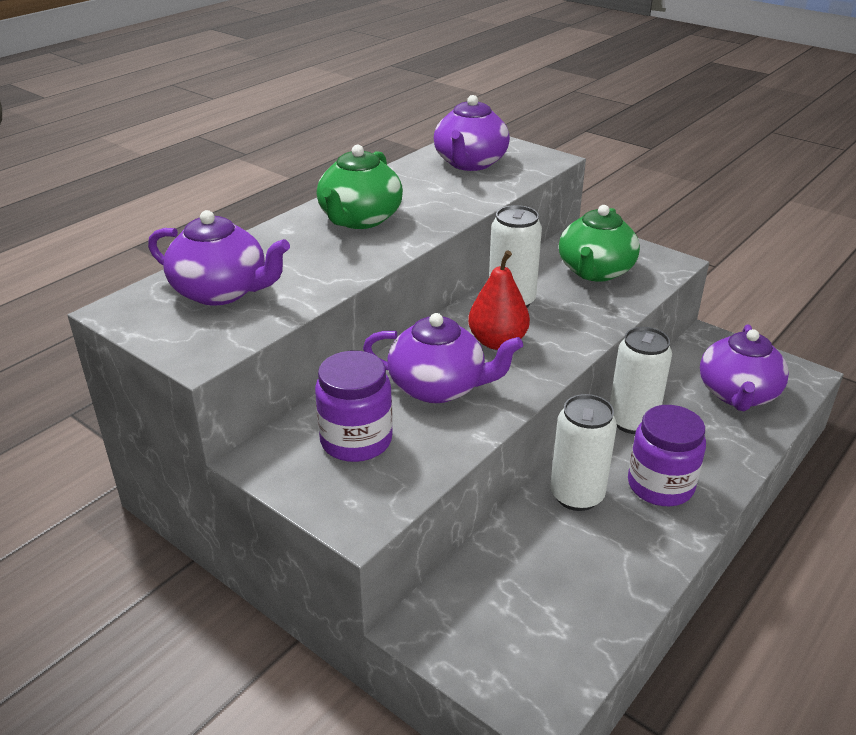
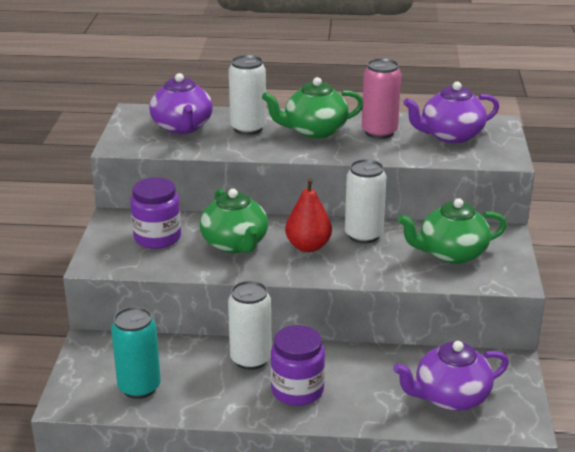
camera: 55 degrees right, 5 degrees down
(414, 190) = (379, 132): none -> pink can
(438, 387) = (235, 244): purple teapot -> green teapot
(561, 616) = (139, 387): none -> turquoise can
(632, 421) = (356, 358): white can -> white can (248, 128)

